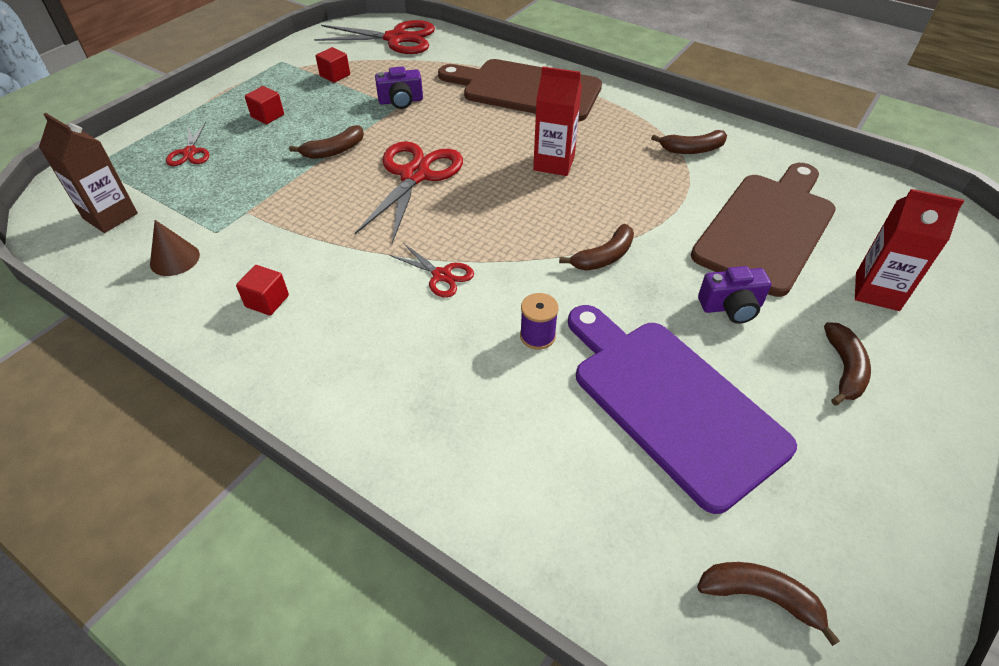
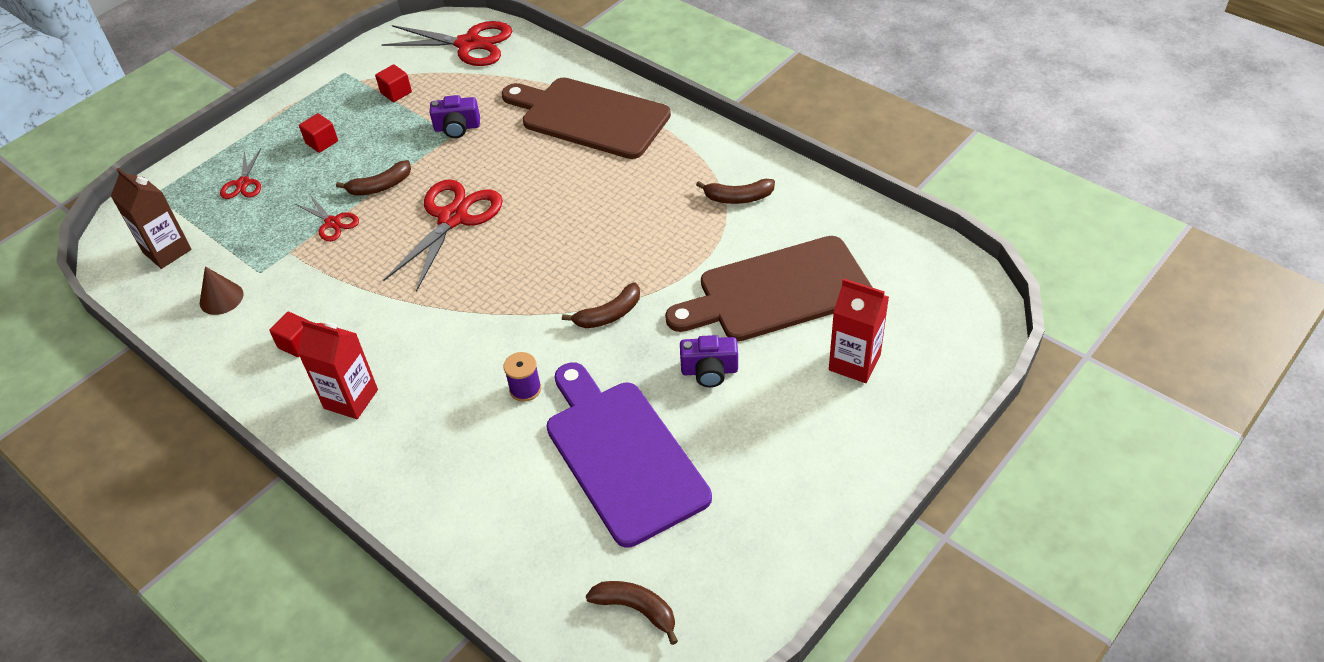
camera: 10 degrees right, 0 degrees up
(441, 275) = (454, 326): red scissors -> red scissors (332, 223)
(554, 163) = (592, 209): red carton -> red carton (351, 399)
(767, 228) = (777, 291): brown cutting board -> brown cutting board turned 150 degrees counterclockwise
(844, 369) = (787, 435): brown banana -> none

